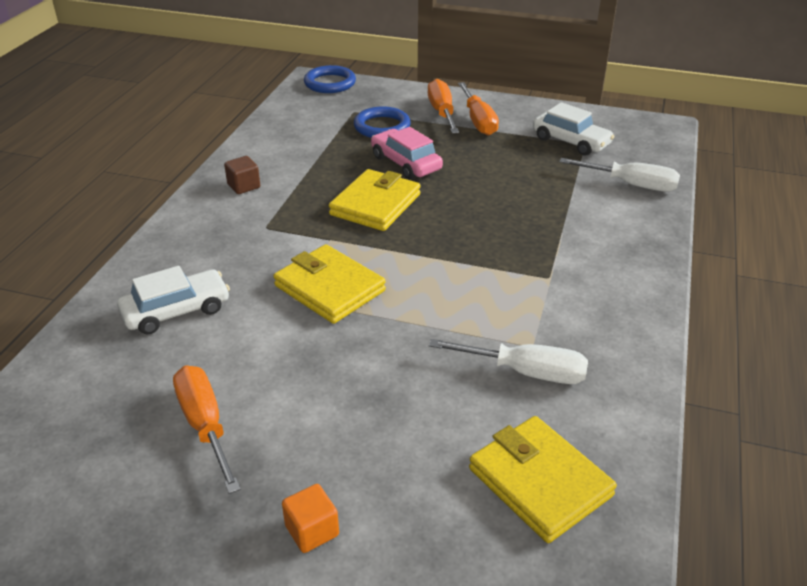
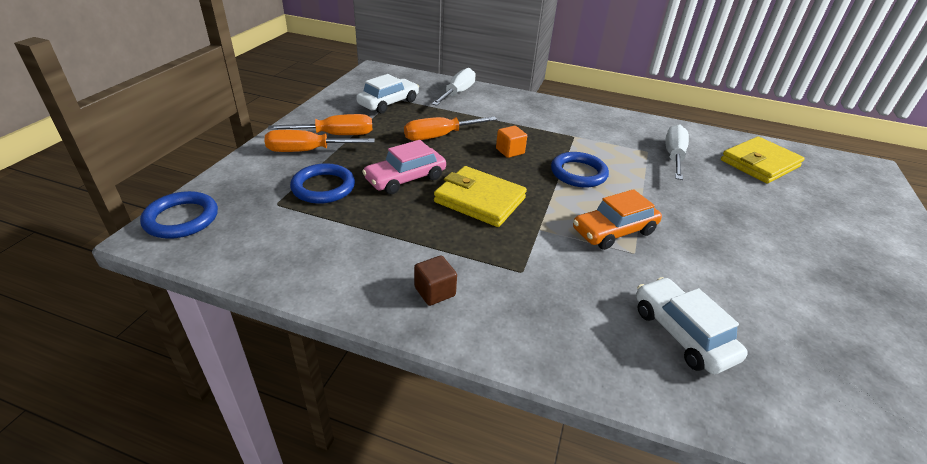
camera: 90 degrees left, 0 degrees up
(205, 425) = (812, 300): orange screwdriver -> orange screwdriver (439, 136)
(312, 530) = (859, 245): orange cube -> orange cube (510, 151)
(329, 288) = (614, 231): yellow wallet -> orange car
(447, 273) = (578, 173): none -> blue ring

